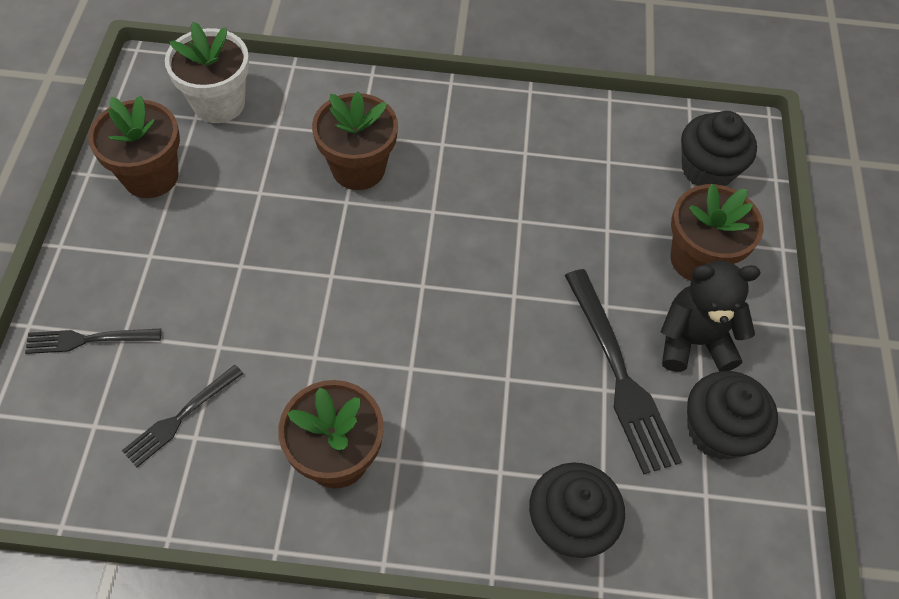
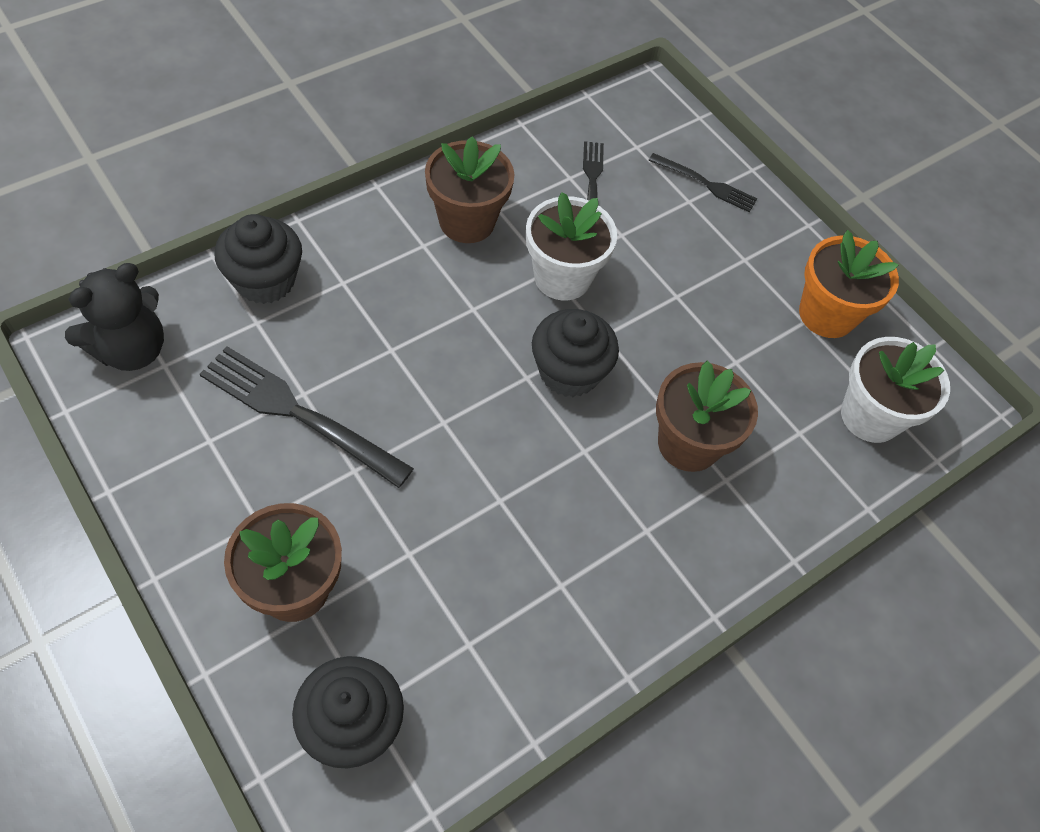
camera: 135 degrees right, 0 degrees up
(87, 340) = (706, 184): black fork -> black fork turned 75 degrees clockwise
(151, 176) = (827, 314): brown flower pot -> orange flower pot
(311, 344) = (562, 277): none -> white flower pot
(693, 341) = (248, 491): black teddy bear -> black teddy bear (131, 349)
(717, 430) = (180, 422): black cupcake -> black cupcake (569, 372)

